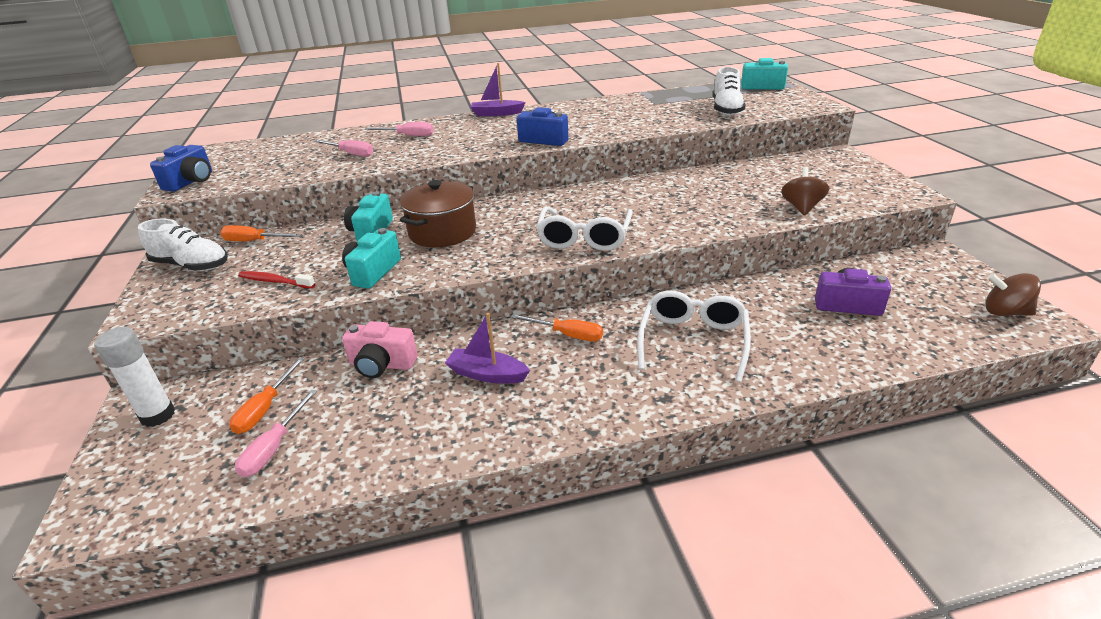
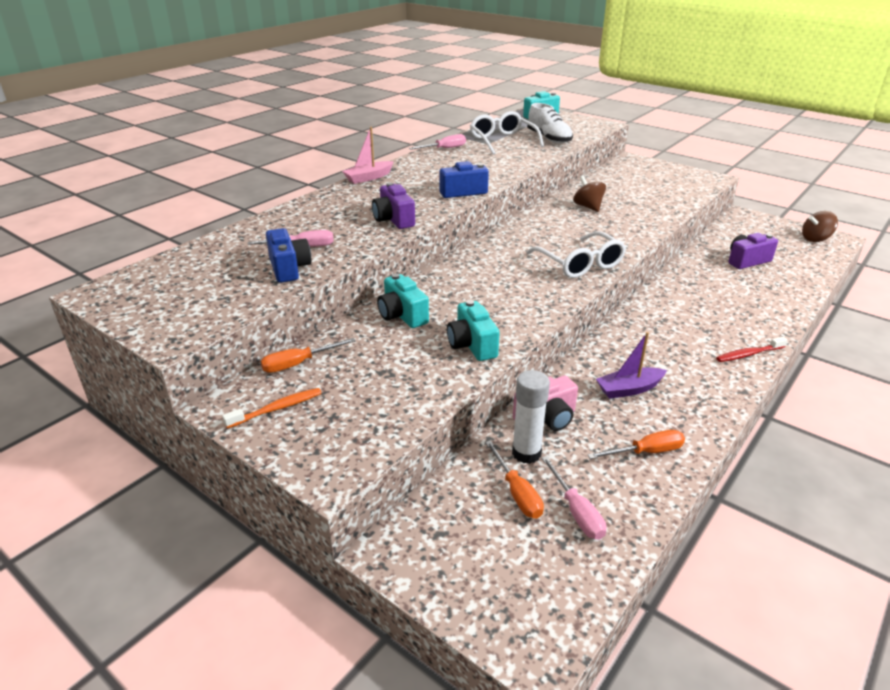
camera: 40 degrees left, 0 degrees up
(158, 415) = (434, 550): white glue stick -> white glue stick (526, 453)
(191, 181) = (173, 323): blue camera -> blue camera (289, 268)
(191, 265) = (277, 409): white shoe -> orange toothbrush
(275, 281) = (399, 386): red toothbrush -> red toothbrush (748, 354)
(408, 136) = (325, 216): pink screwdriver -> pink screwdriver (444, 149)
(442, 232) = (466, 295): brown pot -> none
(447, 149) = (393, 220): none -> purple camera
(496, 113) = (368, 178): purple boat -> pink boat
(567, 335) = (633, 341): orange screwdriver -> orange screwdriver (646, 452)
(693, 341) = (707, 314): white glasses -> white glasses (502, 141)
(801, 207) = (671, 202): brown spinning top -> brown spinning top (588, 207)

